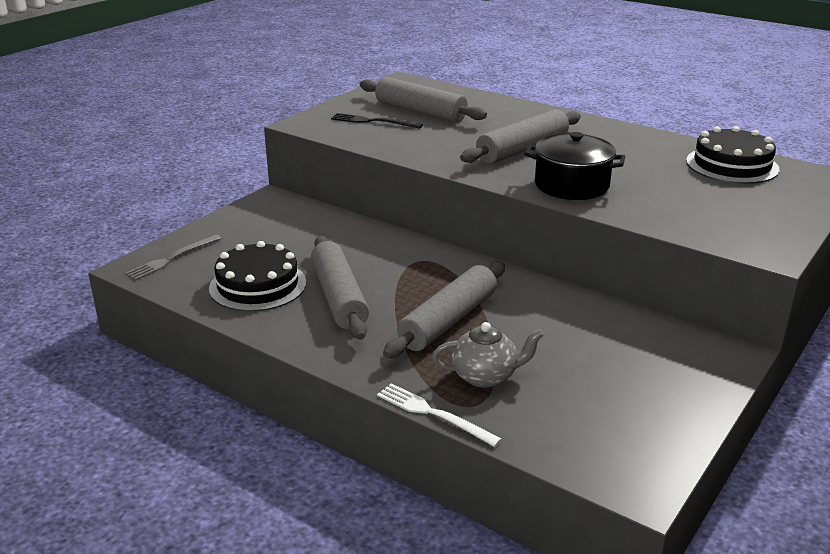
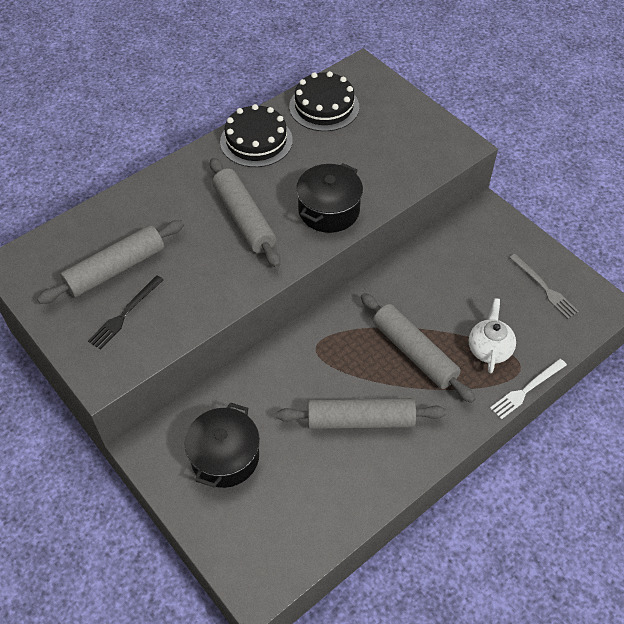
camera: 75 degrees left, 25 degrees up
(172, 258) = (248, 553): grey fork -> grey fork (544, 288)
(258, 285) = (323, 480): black cake -> black cake (256, 141)
(272, 233) = (225, 456): none -> black pot
(485, 376) = (489, 349): grey teapot -> white teapot

